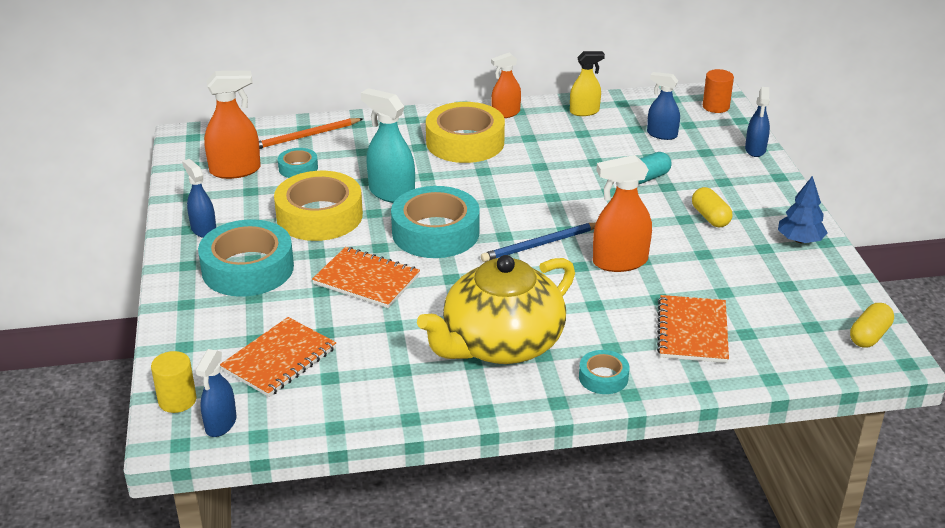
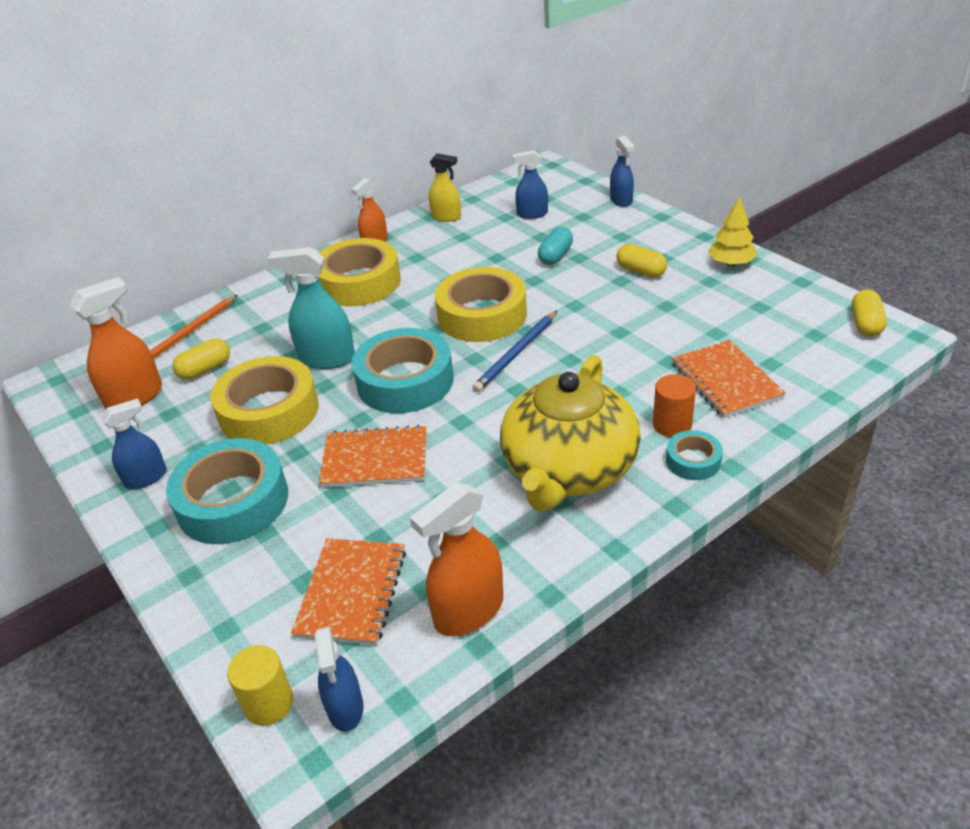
camera: 25 degrees left, 5 degrees up
(203, 230) = (146, 478): blue spray bottle -> blue spray bottle turned 120 degrees clockwise
(298, 168) = (205, 369): turquoise tape -> yellow capsule
(540, 204) = (482, 315): none -> yellow tape
(584, 111) = (446, 217): yellow spray bottle -> yellow spray bottle turned 60 degrees clockwise
(619, 262) = (603, 341): orange spray bottle -> orange spray bottle (468, 611)
(715, 107) = (555, 176): orange cylinder -> orange cylinder (672, 425)
(800, 240) = (731, 263): blue tree -> yellow tree

